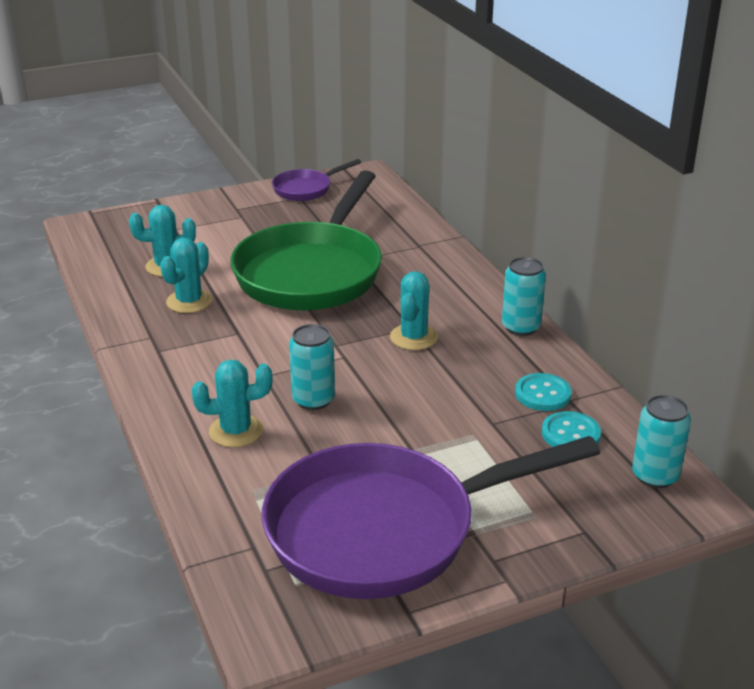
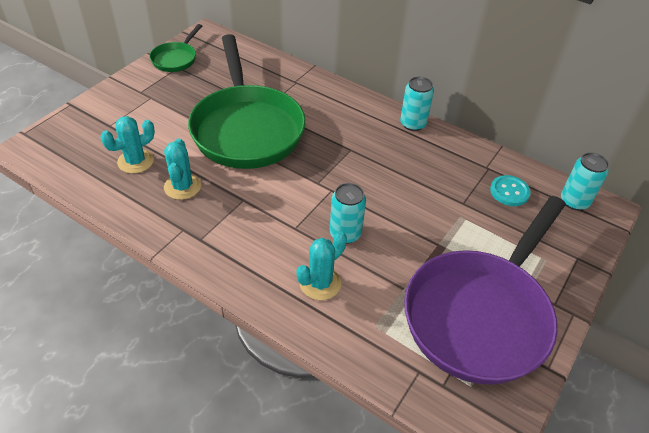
camera: 35 degrees left, 15 degrees up
(306, 189) = (176, 59): purple pan -> green pan
(413, 337) = (359, 157): turquoise cactus -> none
(542, 394) = (469, 169): turquoise button -> none

